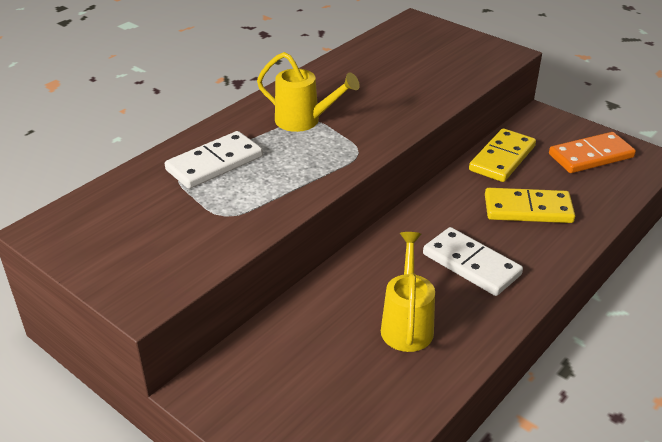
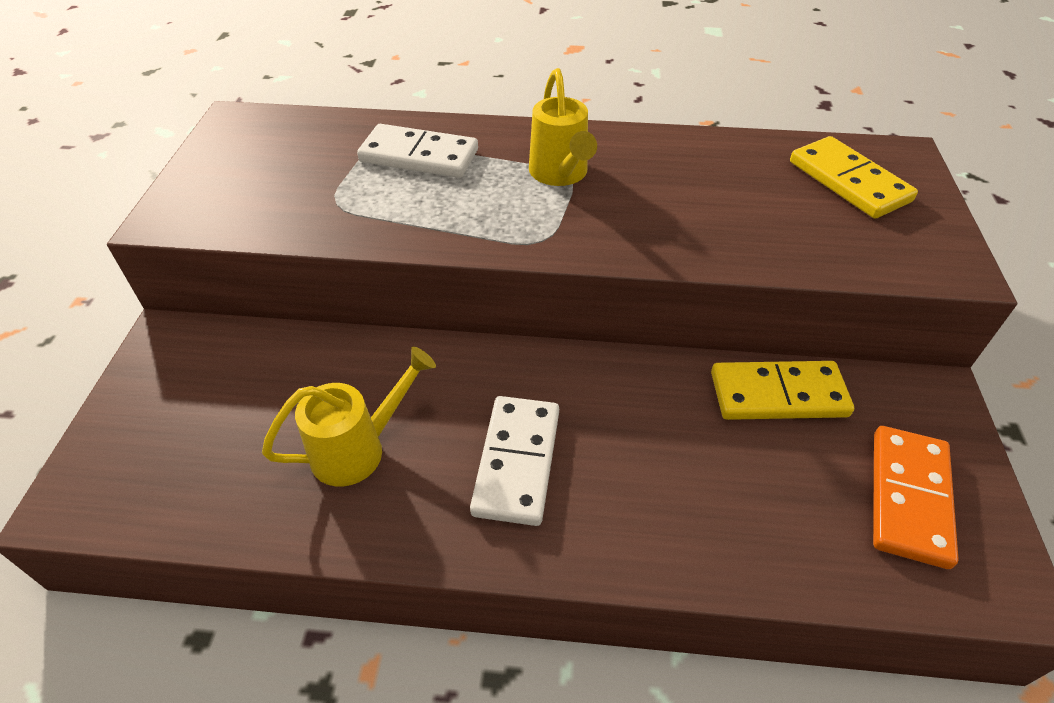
camera: 55 degrees right, 10 degrees up
(528, 209) = (692, 473): yellow domino -> yellow domino (849, 181)
(591, 156) = (908, 497): orange domino -> orange domino turned 75 degrees clockwise

